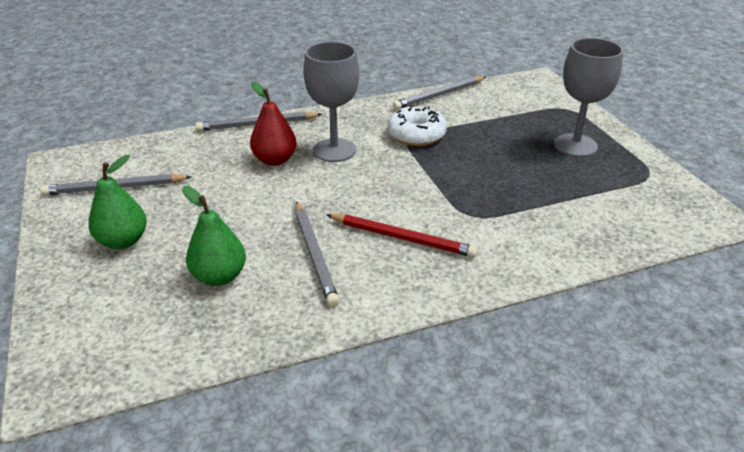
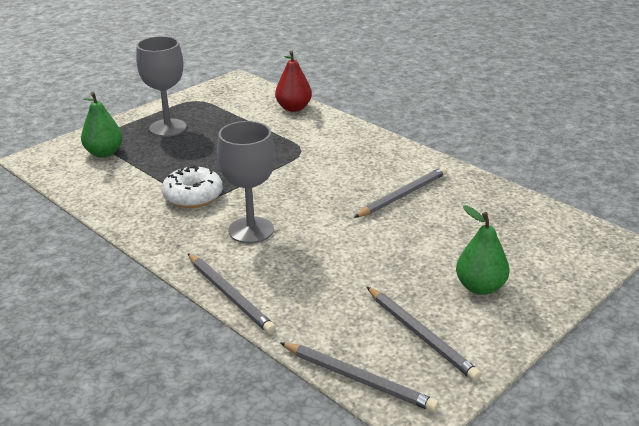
camera: 115 degrees left, 5 degrees down
(219, 277) = (465, 224): green pear -> green pear (104, 153)
(275, 160) = (293, 257): red pear -> red pear (293, 108)
(402, 238) = (351, 168): red pencil -> none
(439, 95) = (97, 202): grey pencil -> grey pencil (358, 379)

